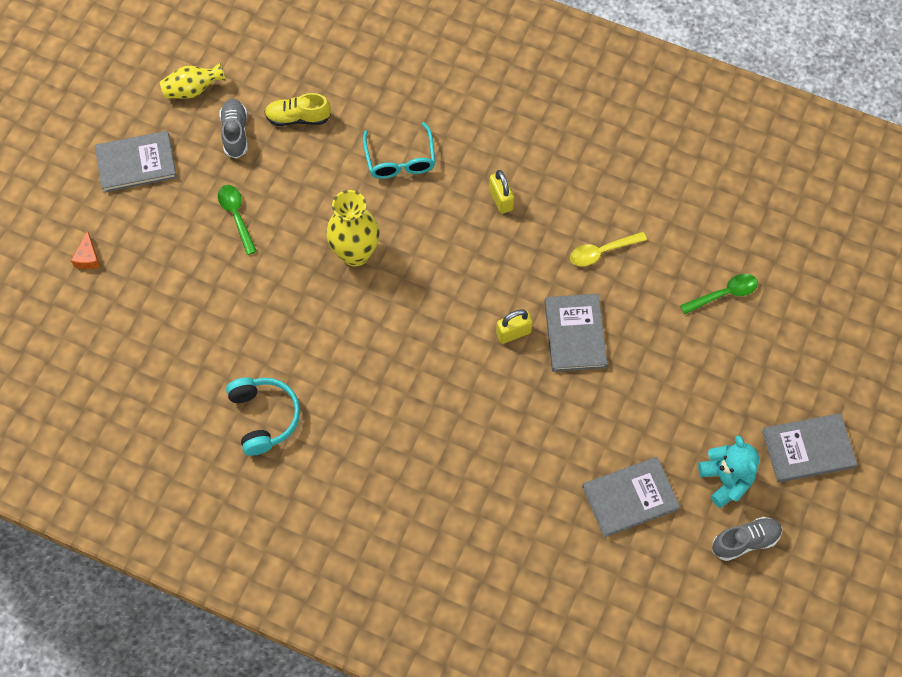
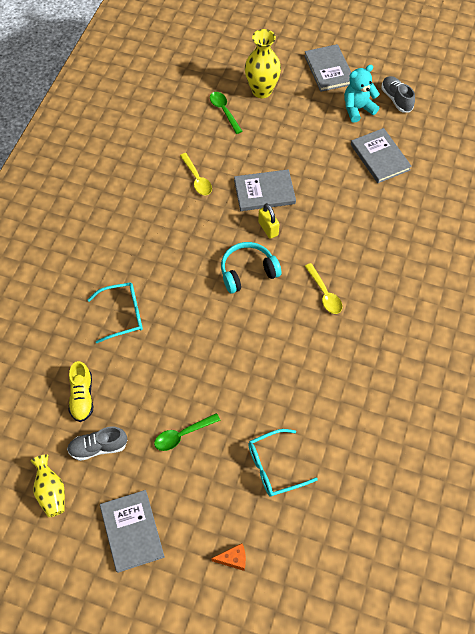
camera: 95 degrees left, 5 degrees down
(182, 307) = (274, 467): none -> turquoise glasses
(264, 417) = (363, 389): turquoise headphones -> turquoise headphones (248, 272)
(355, 253) = (211, 339): yellow vase -> yellow vase (261, 91)
(405, 390) = (324, 293): none -> yellow spoon
(501, 199) = (156, 243): yellow padlock -> none

